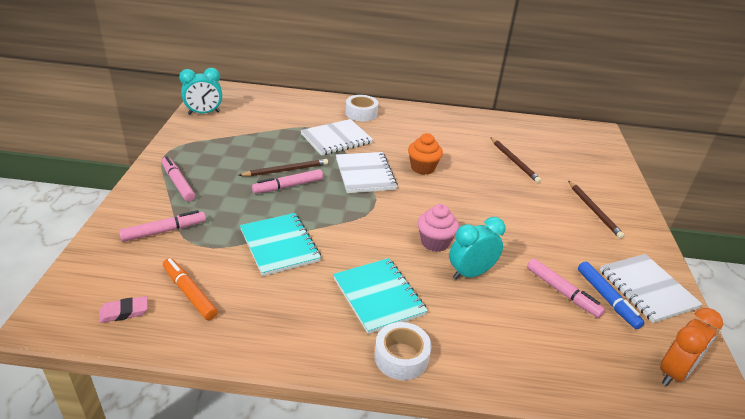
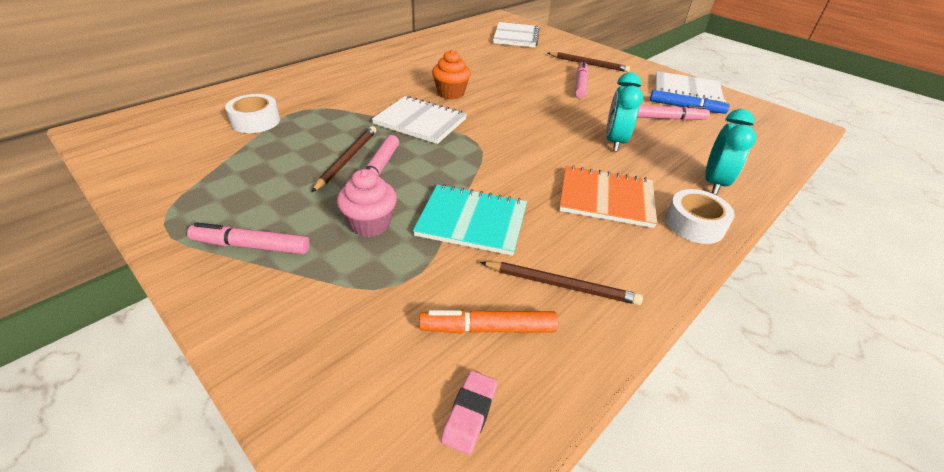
camera: 50 degrees left, 5 degrees up
(164, 231) = (338, 301): pink marker -> pink marker (580, 84)
(204, 113) = (132, 161): turquoise clock -> turquoise clock (714, 183)
(336, 139) = (340, 109): white notebook -> white notebook (516, 37)
(361, 113) = (320, 78): white tape -> white tape (255, 121)
(379, 296) = (606, 198): turquoise notebook -> orange notebook
(435, 242) = (559, 137): pink cupcake -> pink cupcake (370, 224)
(514, 161) = (495, 58): brown pencil -> brown pencil (561, 285)
(674, 372) = (771, 124): orange clock -> none

